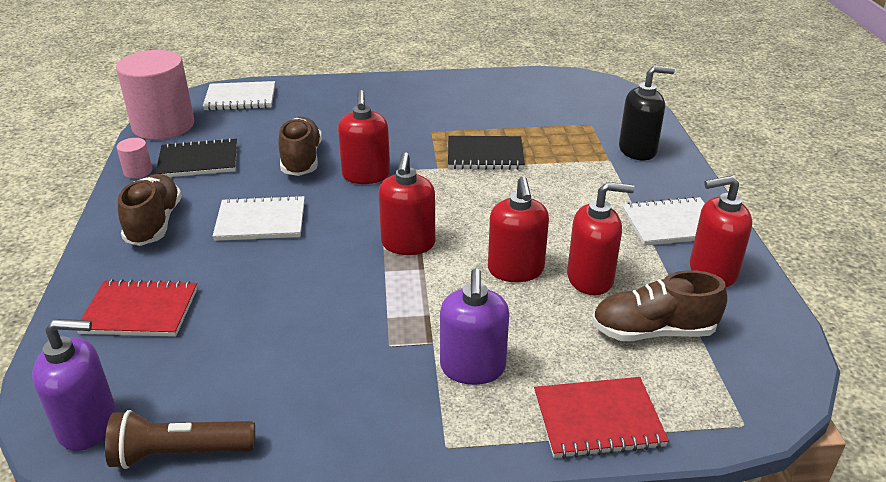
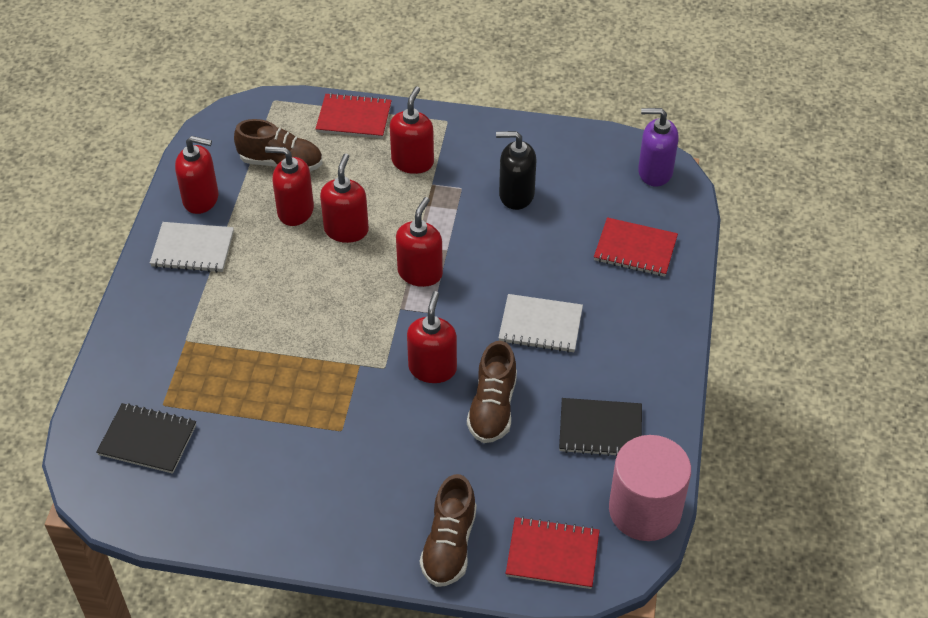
camera: 165 degrees left, 15 degrees up
(138, 171) = (662, 425): pink cylinder -> none
(154, 223) = (635, 342): brown shoe -> brown shoe (449, 545)
(179, 453) = (598, 146): brown flashlight -> none
(240, 98) = (552, 555): white notebook -> red notebook
(472, 368) = (412, 162): purple soap dispenser -> red soap dispenser
(485, 155) = (303, 374): black notebook -> black notebook (147, 440)
(637, 150) = (147, 349): black soap dispenser -> black soap dispenser (516, 195)

